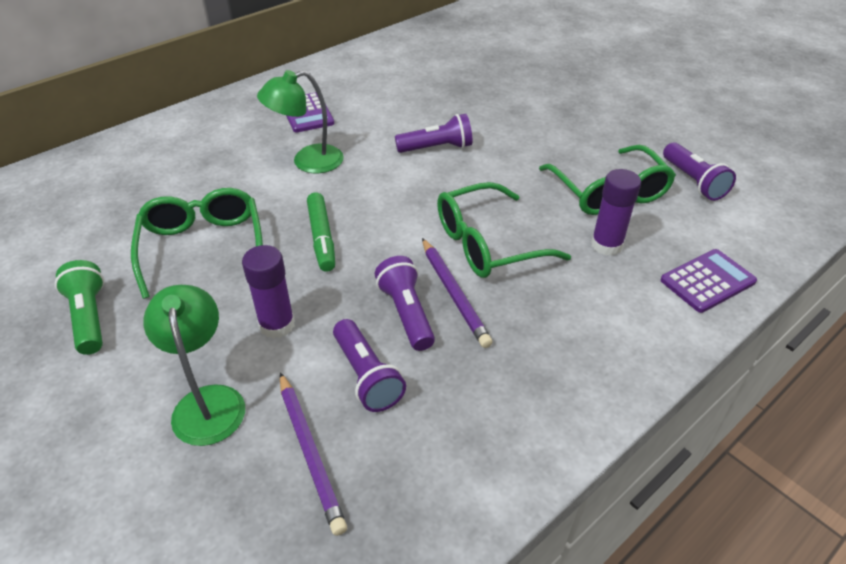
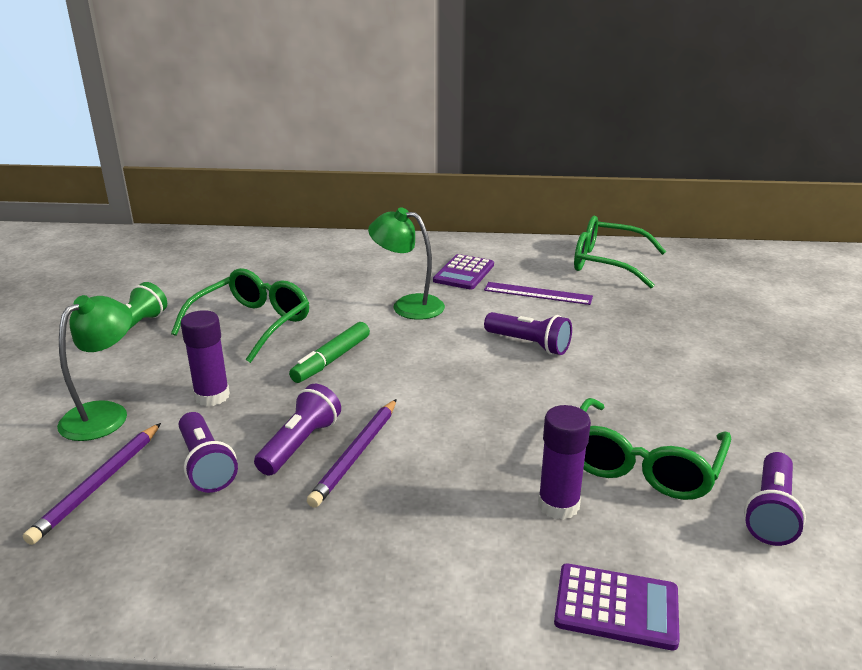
camera: 45 degrees right, 15 degrees down
(366, 376) = (206, 465): purple flashlight -> purple flashlight turned 45 degrees counterclockwise
(384, 105) = (538, 293): none -> purple ruler
(487, 244) = (446, 436): green glasses -> green glasses (607, 263)

